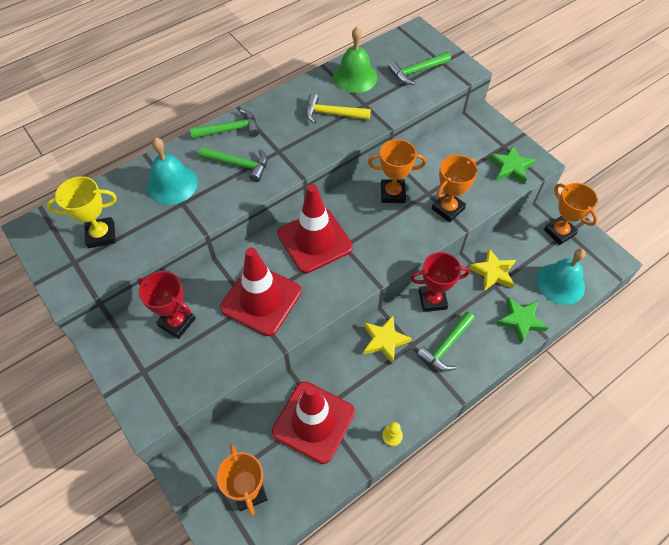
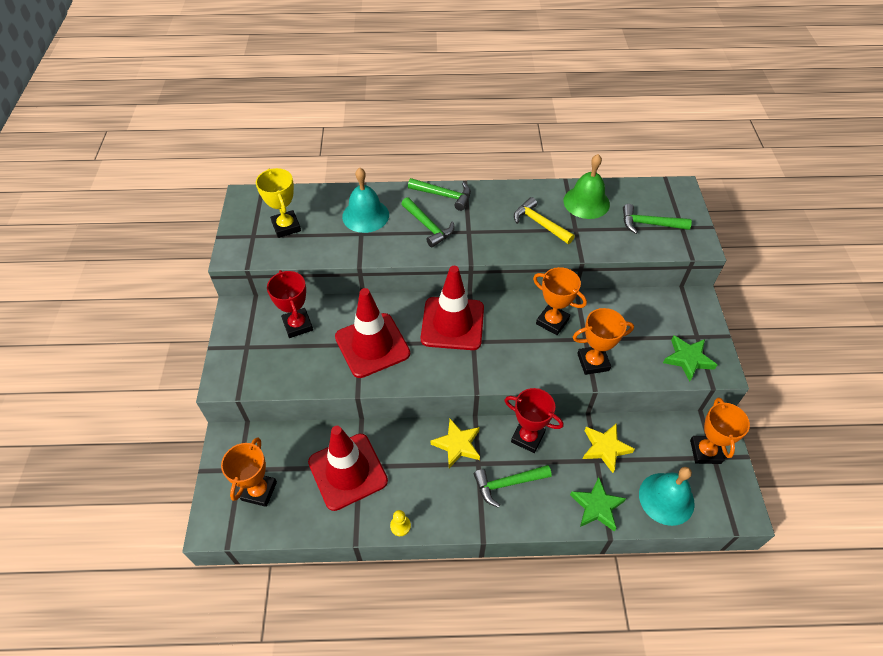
camera: 35 degrees right, 5 degrees down
(101, 235) = (286, 226): yellow trophy -> yellow trophy turned 45 degrees clockwise

